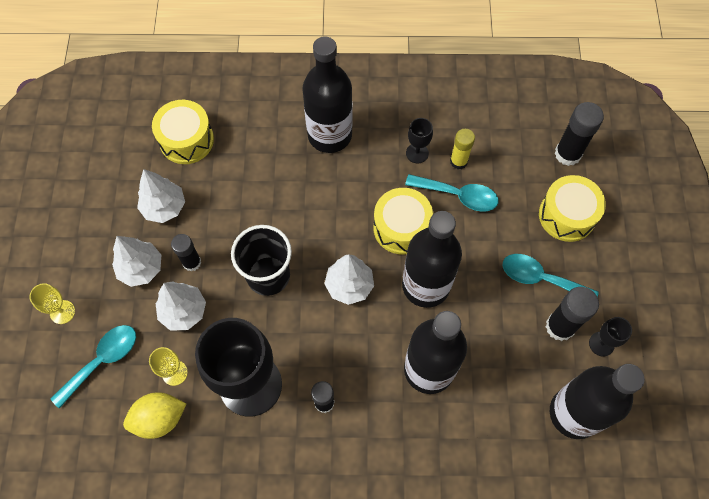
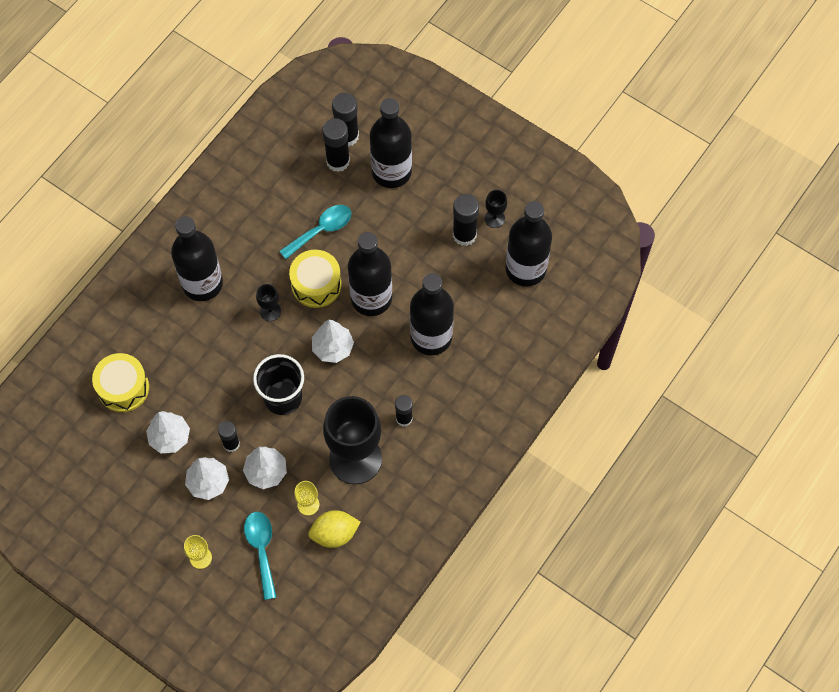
camera: 55 degrees left, 0 degrees up
(159, 419) = (334, 534): yellow lemon -> yellow lemon turned 60 degrees clockwise
(417, 153) = (266, 234): black goblet -> black goblet (270, 311)
(458, 161) = (295, 211): yellow glue stick -> none
(537, 163) = (338, 161): none -> black glue stick
(540, 278) = (422, 222): turquoise spoon -> none
(567, 215) = (391, 172): yellow drum -> black bottle

